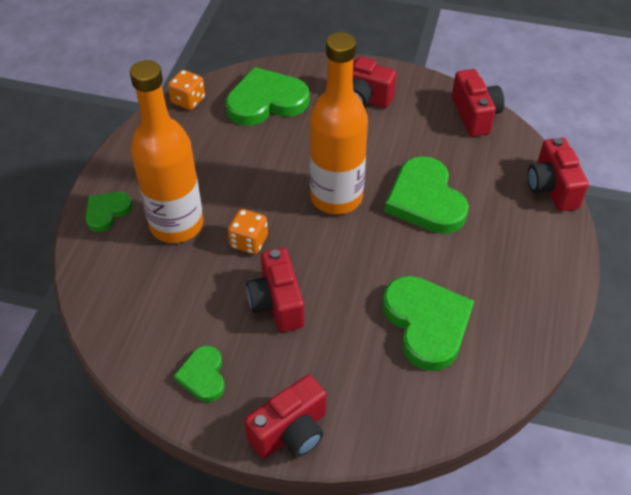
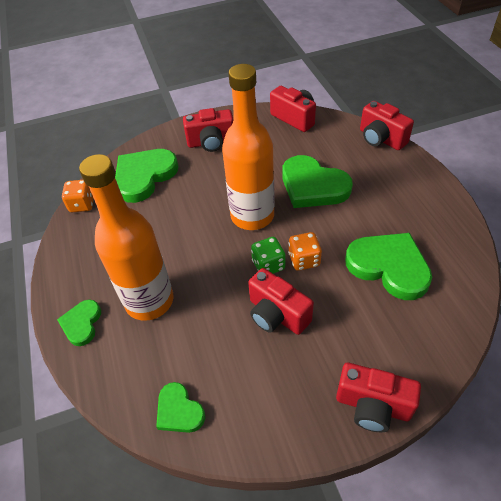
camera: 30 degrees left, 0 degrees up
(203, 376) = (270, 407): green heart -> green heart (179, 411)
(249, 242) = (217, 282): orange dice -> orange dice (304, 260)
(291, 432) = (372, 406): red camera -> red camera turned 90 degrees clockwise
(309, 254) = (268, 265): none -> green dice

